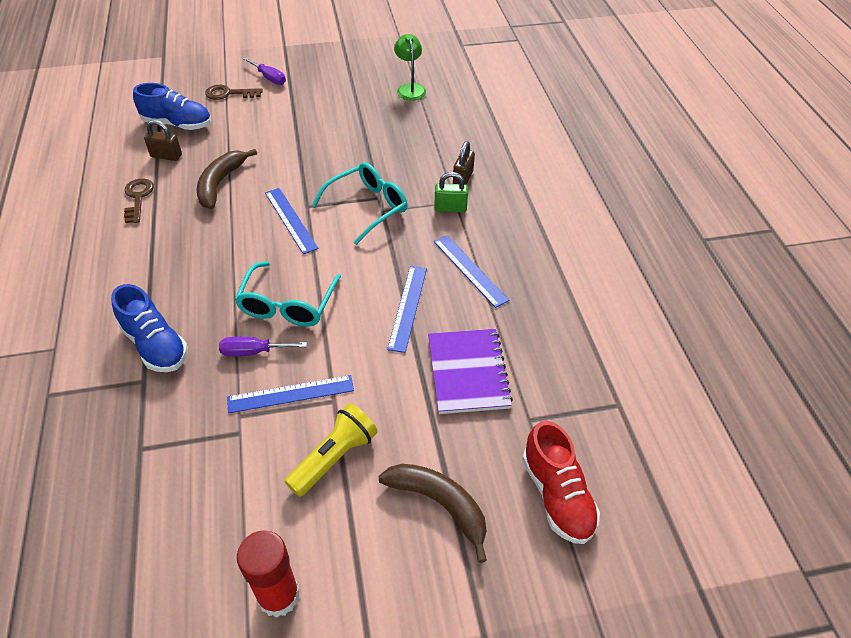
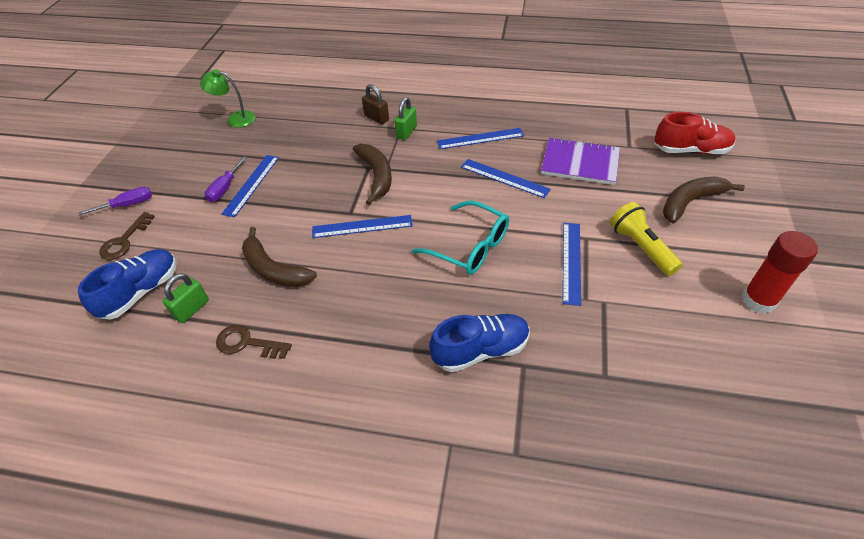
camera: 65 degrees left, 0 degrees up
(166, 156) = (192, 309): brown padlock -> green padlock
(253, 352) = (516, 278): purple screwdriver -> purple screwdriver (225, 188)
(321, 133) = (251, 184): none -> blue ruler
(368, 207) = (376, 176): turquoise glasses -> brown banana

